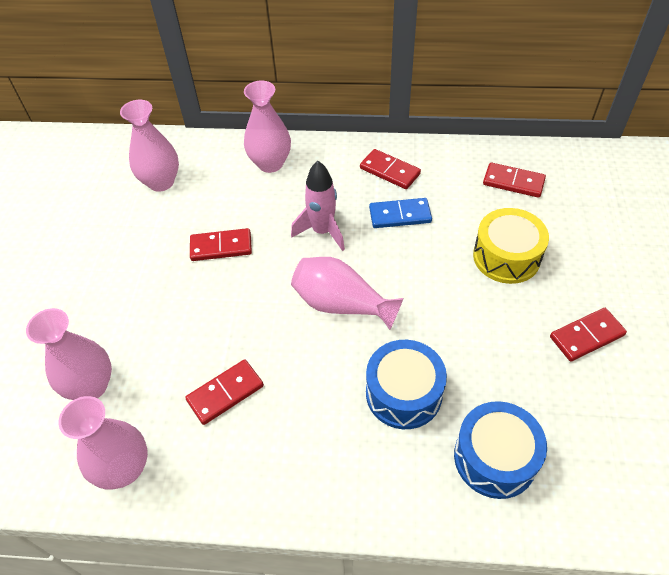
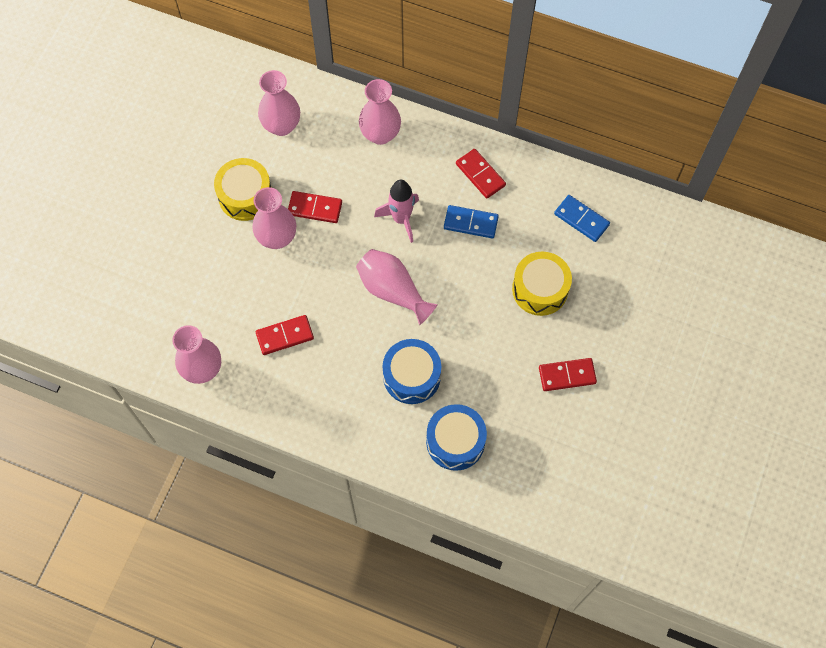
camera: 15 degrees right, 15 degrees up
(91, 386) = (191, 300): pink vase -> pink vase (277, 237)
(136, 256) = (245, 196): none -> yellow drum
(513, 182) = (581, 219): red domino -> blue domino

